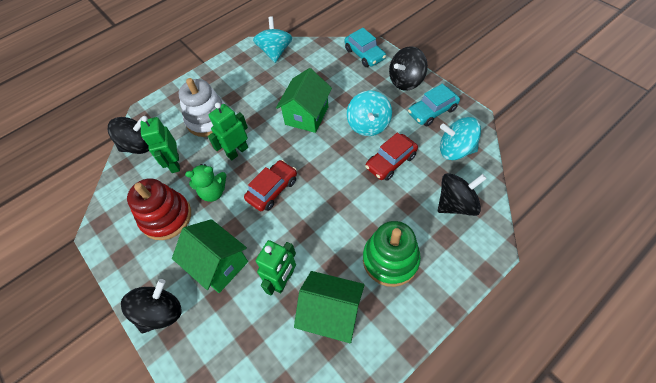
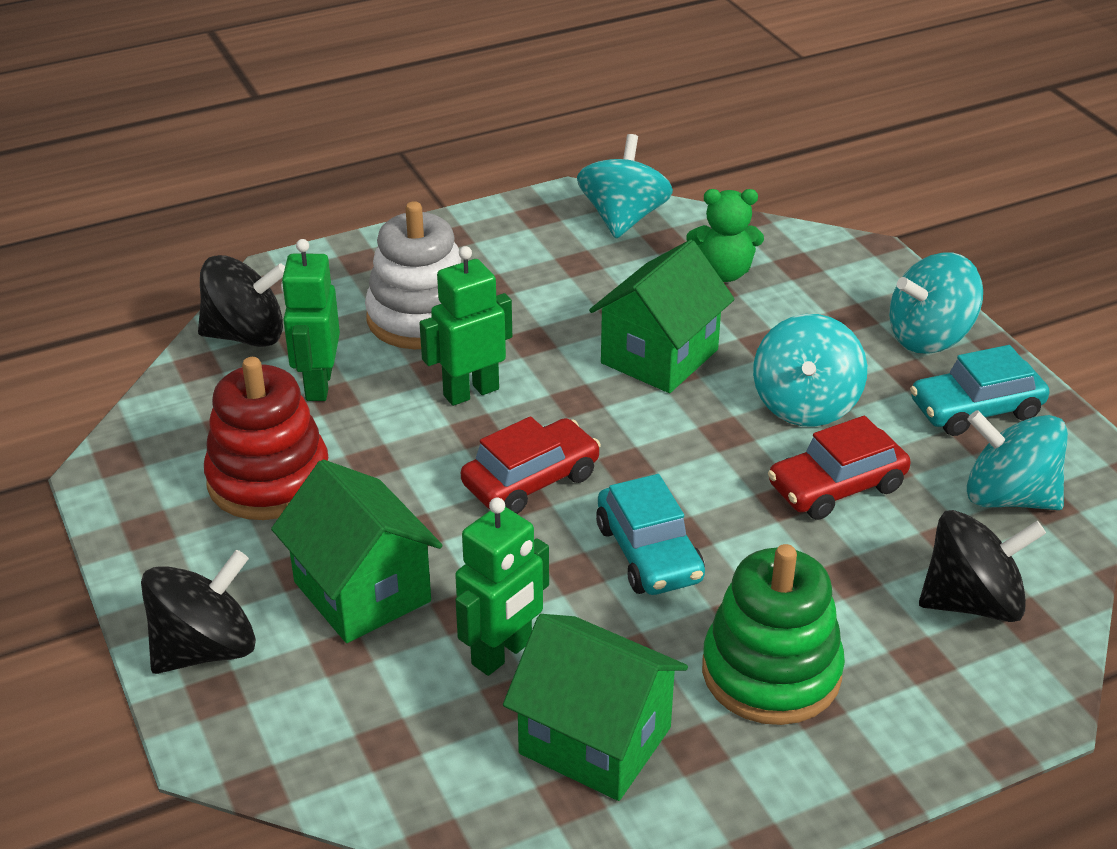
camera: 10 degrees right, 20 degrees down
(213, 192) = (391, 456): green teddy bear -> green teddy bear (723, 273)
(364, 54) = (843, 264): turquoise car -> turquoise car (649, 553)
(406, 81) = (929, 337): black spinning top -> turquoise spinning top

